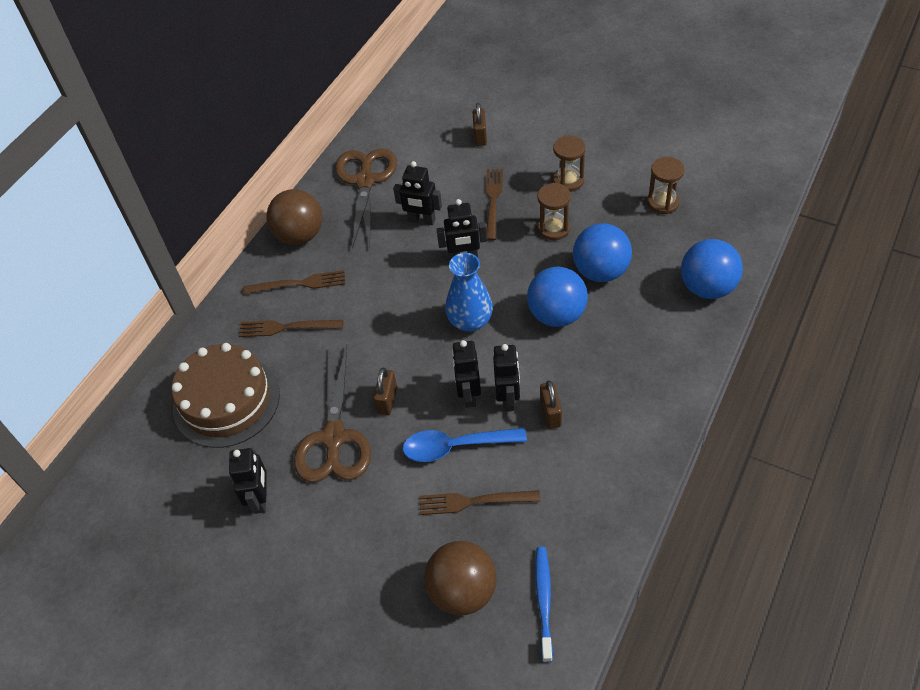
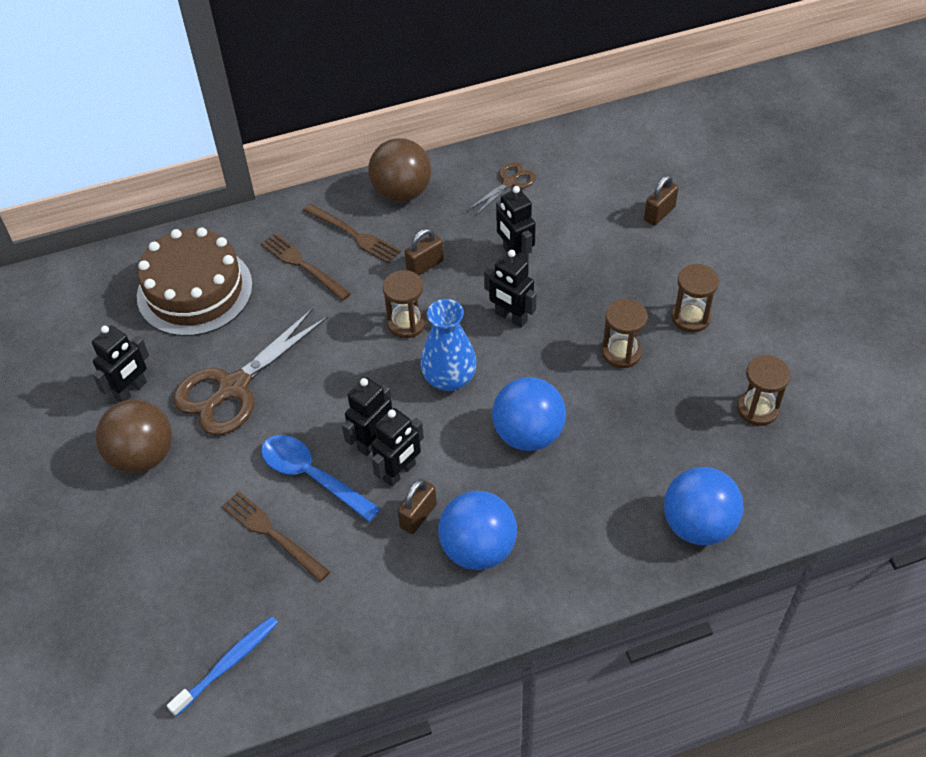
camera: 40 degrees right, 0 degrees up
(365, 181) = (510, 182): brown scissors -> brown scissors, size x0.51
(387, 400) = (306, 391): brown padlock -> brown padlock (425, 266)
(402, 310) = (406, 323): none -> brown hourglass
(462, 591) = (181, 597): brown ball -> brown ball (143, 456)
(493, 201) = (598, 284): brown fork -> none
(601, 271) = (616, 427): blue ball -> blue ball (478, 548)

